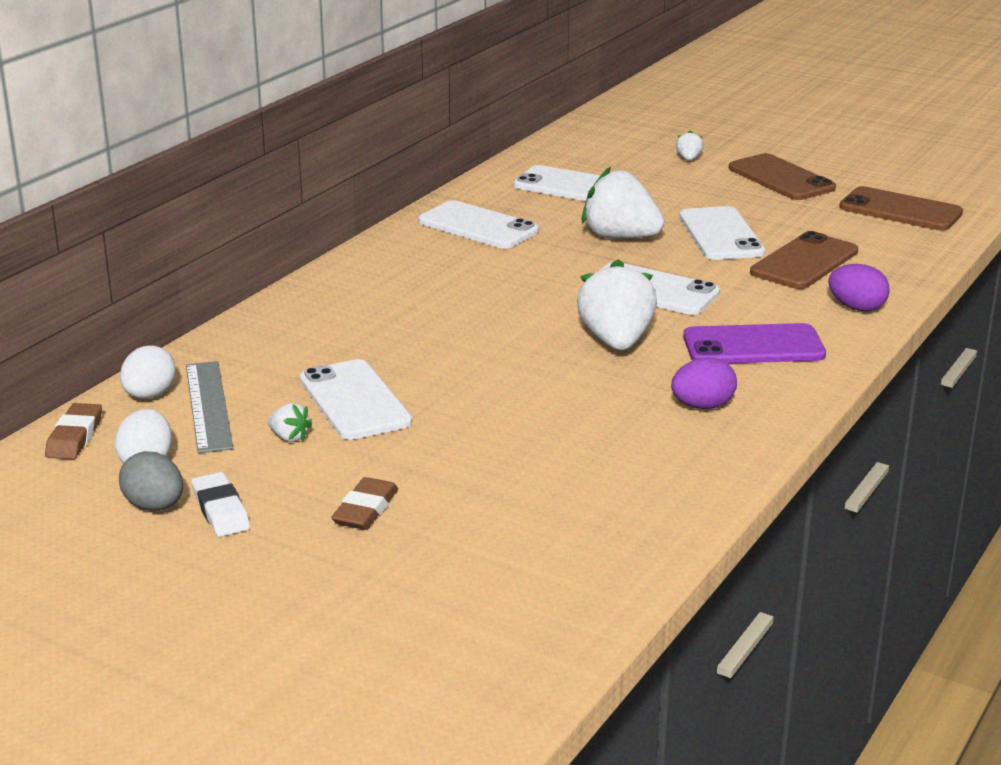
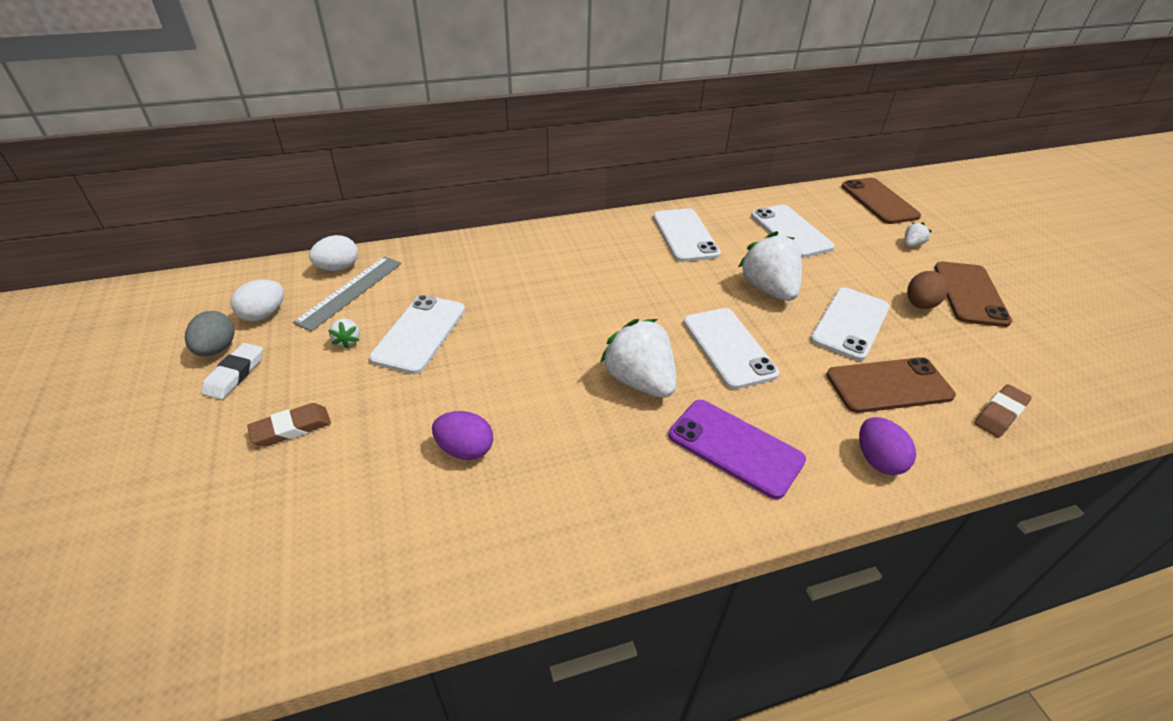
camera: 40 degrees right, 15 degrees up
(75, 437) = (267, 276): brown eraser -> brown eraser (1000, 414)
(616, 342) = (639, 381): white strawberry -> white strawberry turned 75 degrees counterclockwise
(702, 406) = (614, 485): purple egg -> purple egg (465, 449)
(754, 200) = (920, 305): none -> brown egg
(900, 210) = (1050, 376): brown phone -> brown phone (879, 201)

